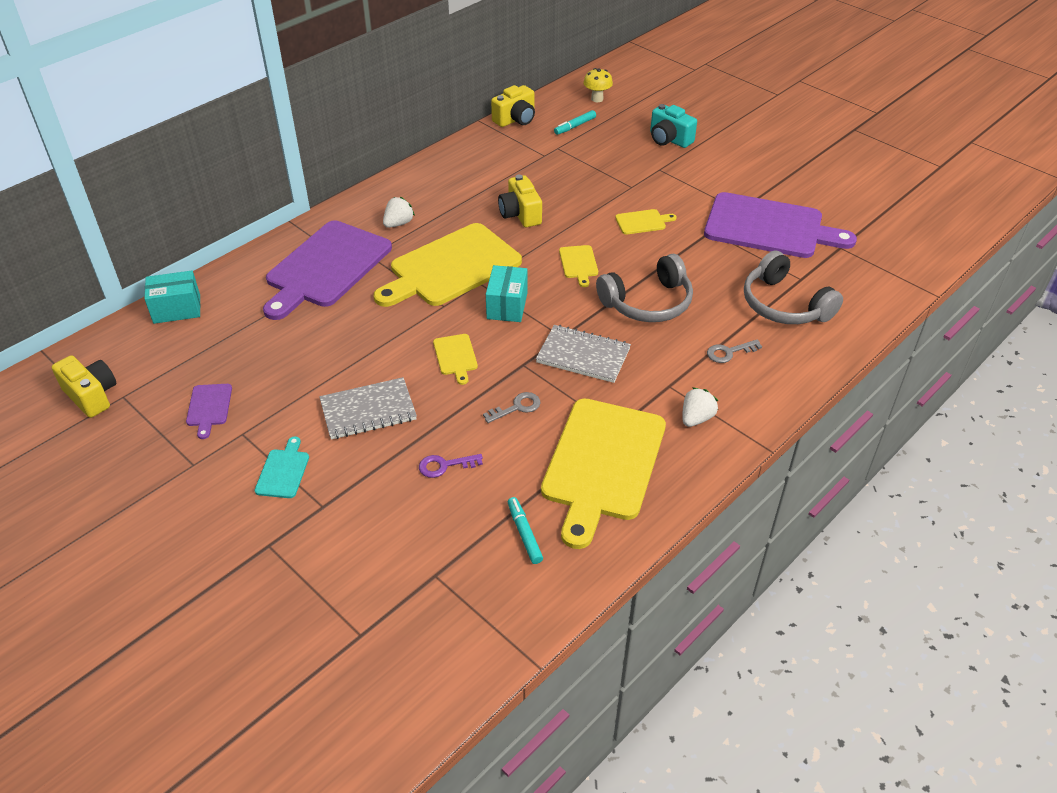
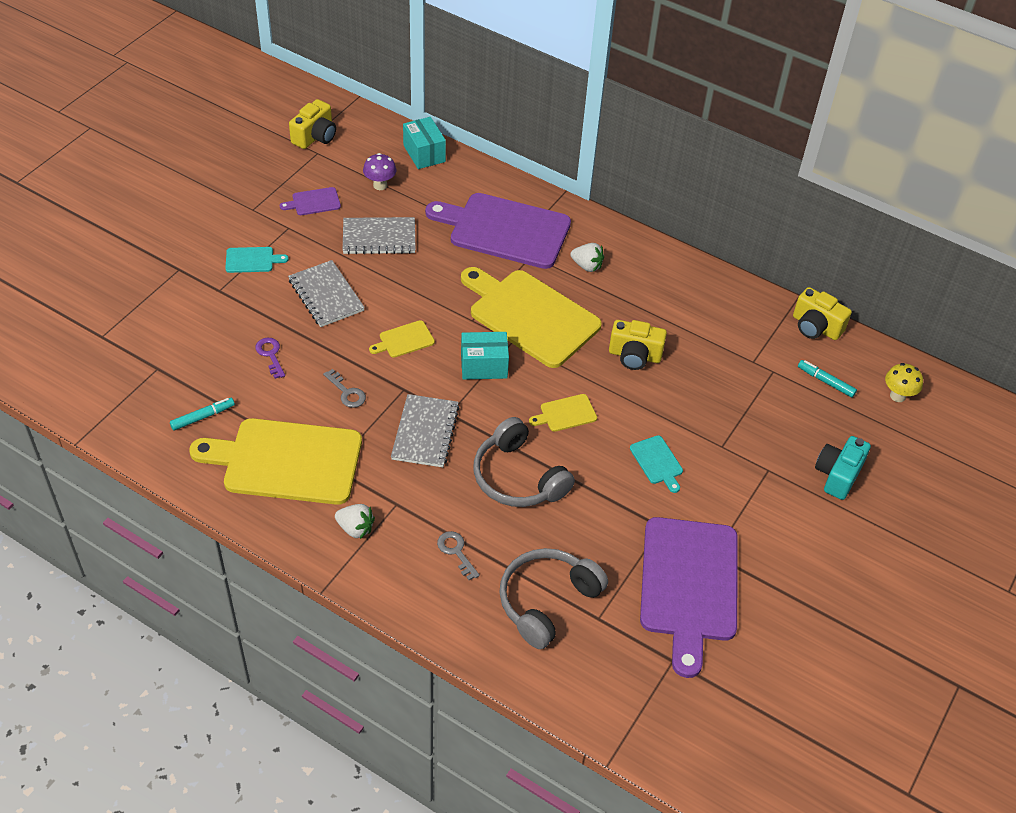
camera: 75 degrees right, 5 degrees up
(210, 349) = (380, 185): none -> purple mushroom
(295, 359) = (379, 238): none -> grey notebook
(520, 214) = (634, 356): yellow camera -> yellow camera turned 135 degrees counterclockwise
(642, 222) = (657, 462): yellow cutting board -> turquoise cutting board

